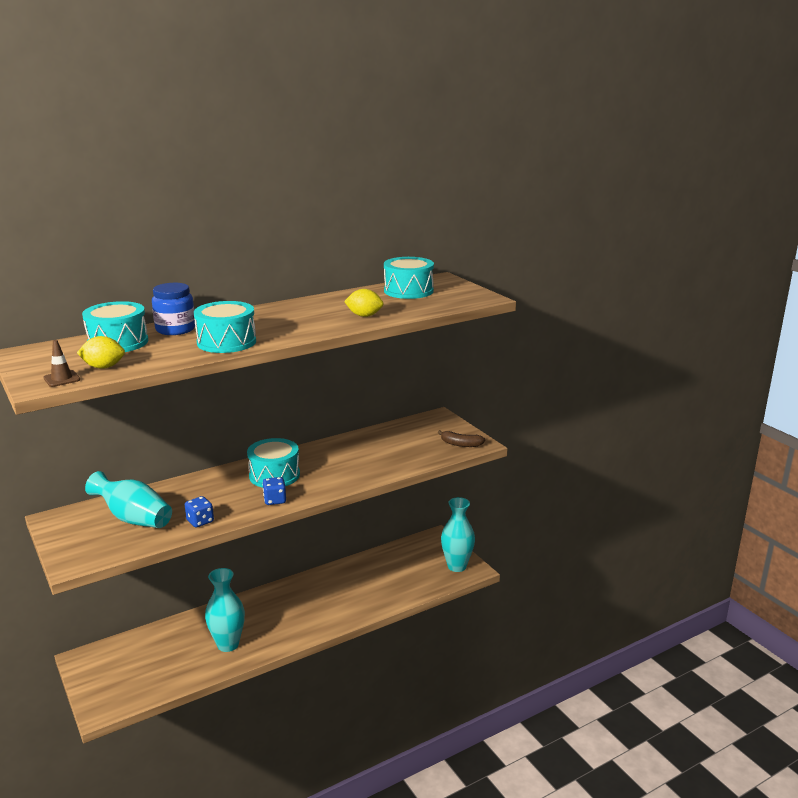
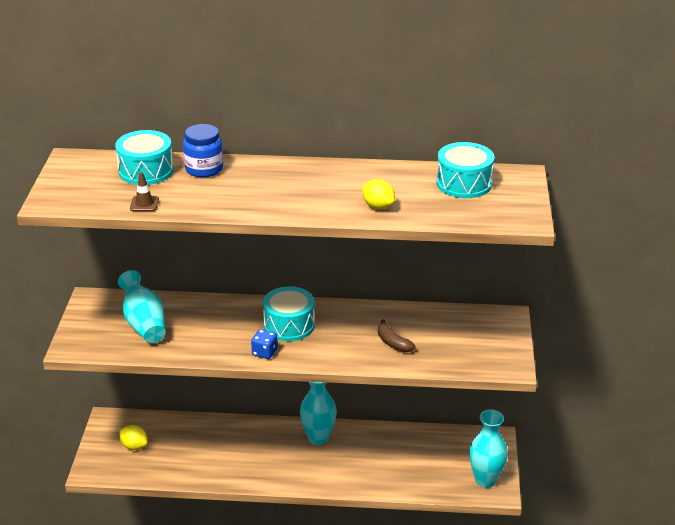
camera: 35 degrees right, 10 degrees up
(62, 379) = (68, 201): brown traffic cone -> brown traffic cone (144, 204)
(103, 367) = (108, 198): yellow lemon -> yellow lemon (134, 446)
(200, 521) = (189, 348): blue dice -> none
(226, 342) = (225, 200): turquoise drum -> none
(228, 644) = (221, 461): turquoise vase -> turquoise vase (318, 438)
(460, 444) = (492, 360): brown banana -> brown banana (393, 343)

